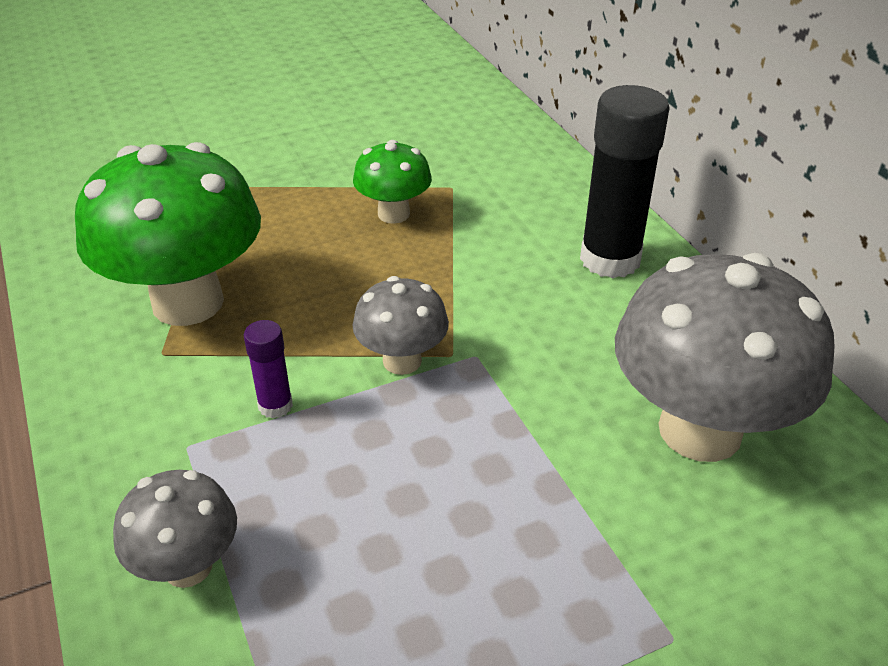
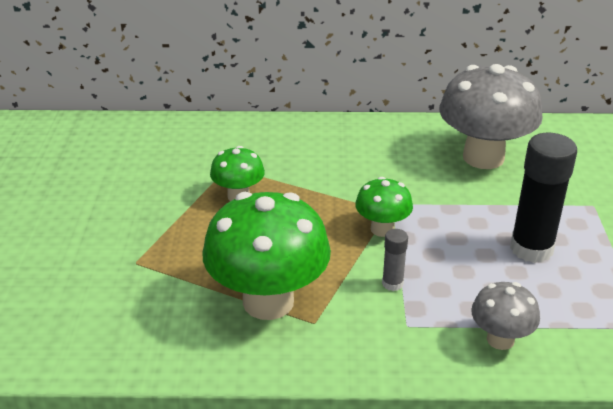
camera: 65 degrees left, 5 degrees down
(275, 405) = (392, 283): purple glue stick -> grey glue stick
(402, 361) = (382, 229): grey mushroom -> green mushroom
(610, 259) = (343, 138): black glue stick -> black glue stick (531, 249)

